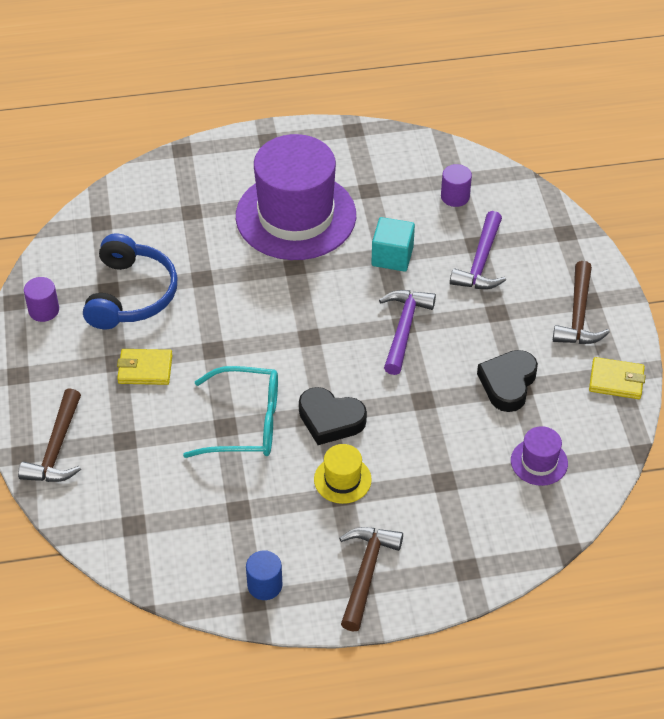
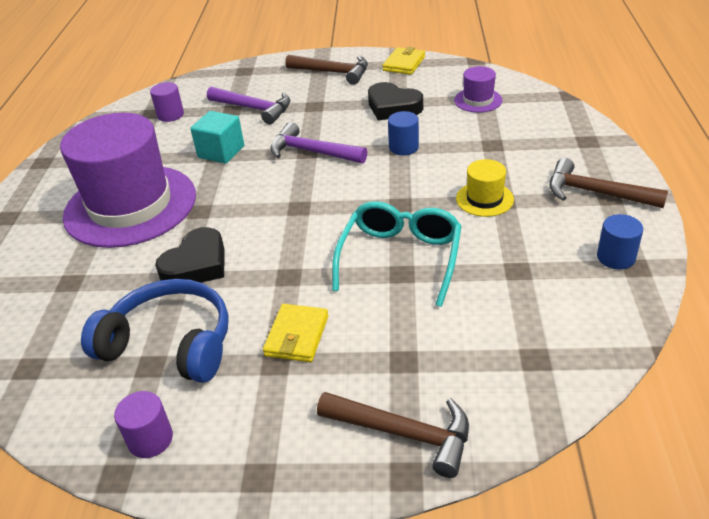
camera: 75 degrees left, 10 degrees down
(330, 420) = (409, 201): black heart -> black heart (196, 265)
(425, 403) = (403, 147): none -> blue cylinder

